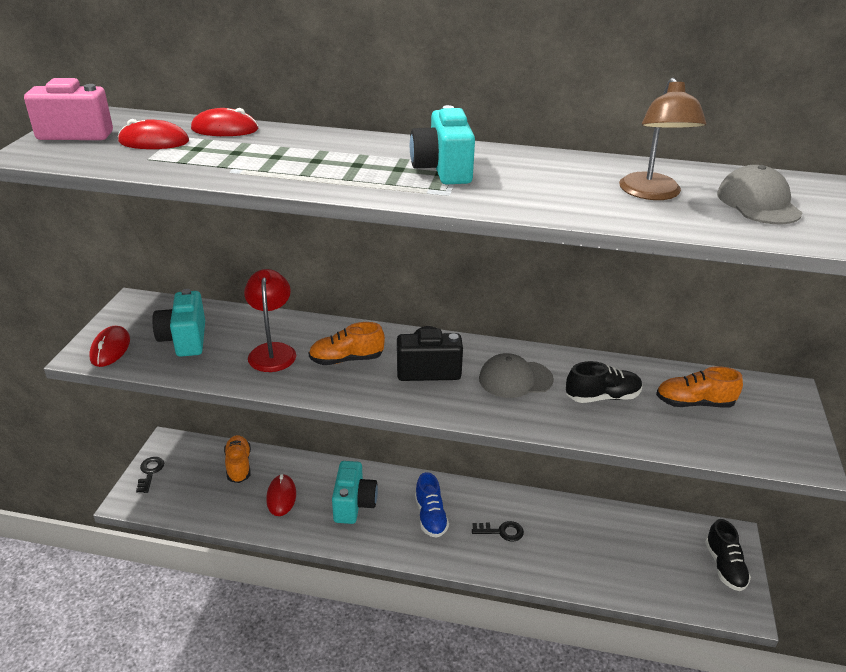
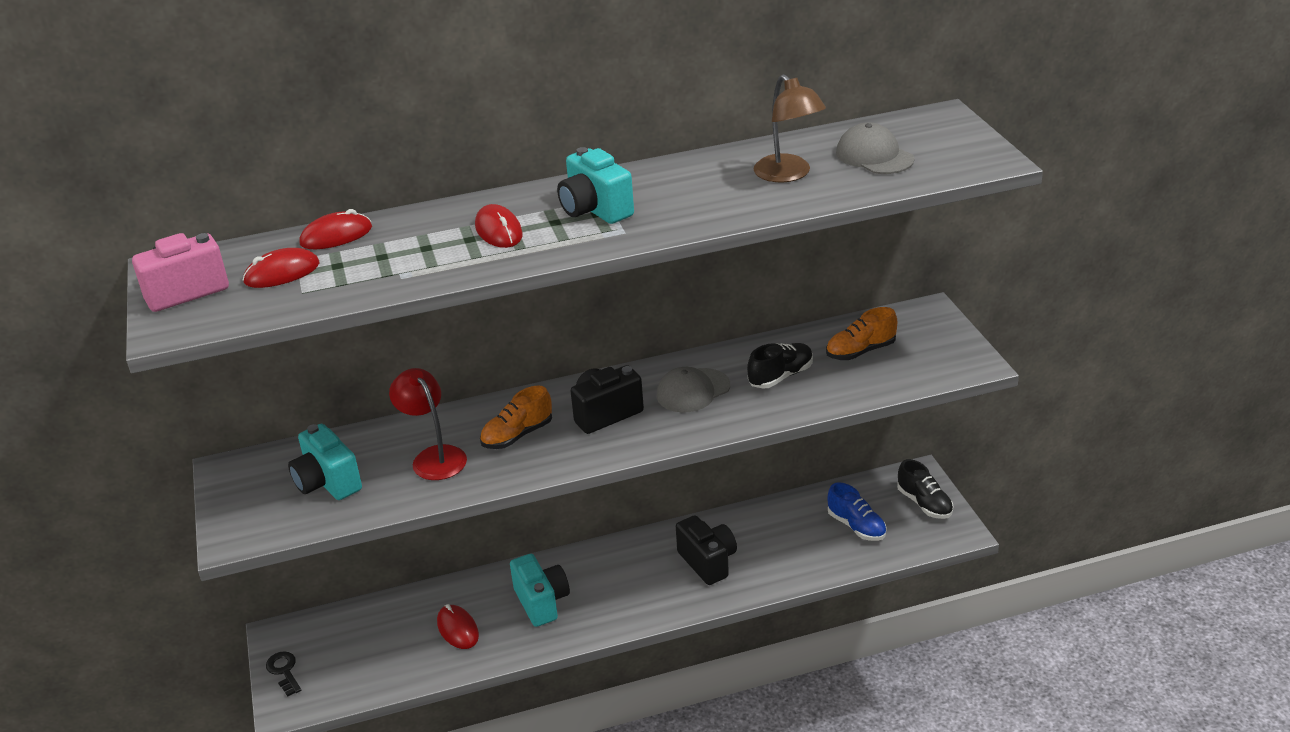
camera: 25 degrees left, 0 degrees up
(110, 349) = (254, 523): red mouse -> red mouse (499, 231)
(239, 465) = (383, 620): orange shoe -> none
(430, 516) = (629, 579): blue shoe -> blue shoe (856, 526)
(501, 531) = (708, 562): black key -> black camera

